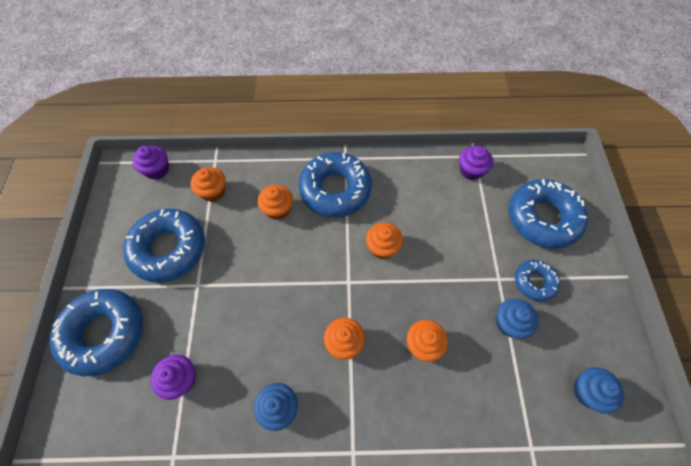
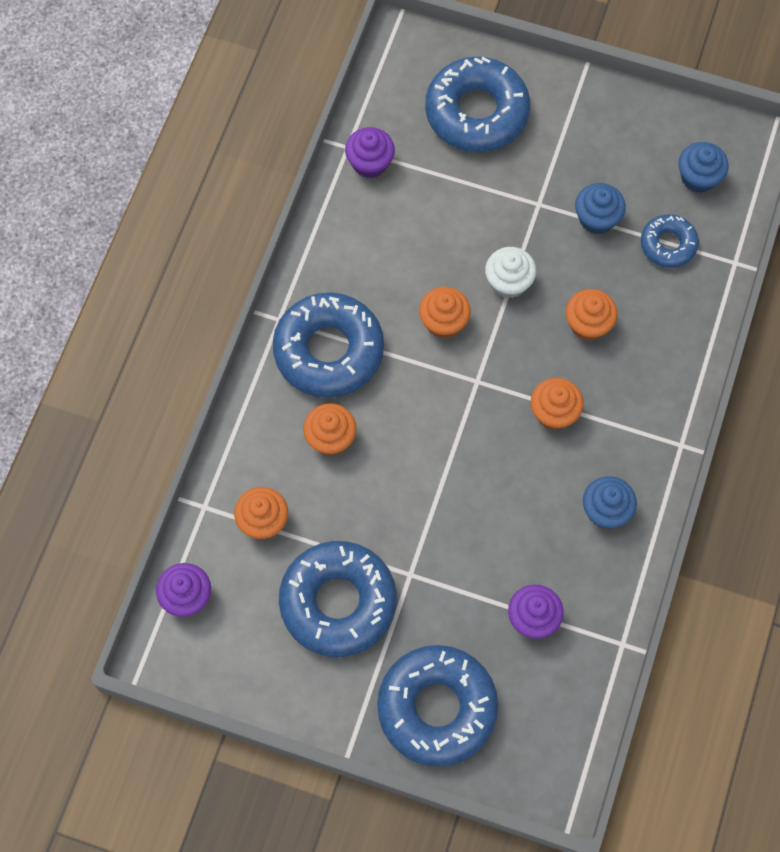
camera: 70 degrees left, 5 degrees up
(430, 278) = (508, 282): none -> white cupcake
(534, 282) = (557, 166): blue donut -> blue donut (668, 244)

